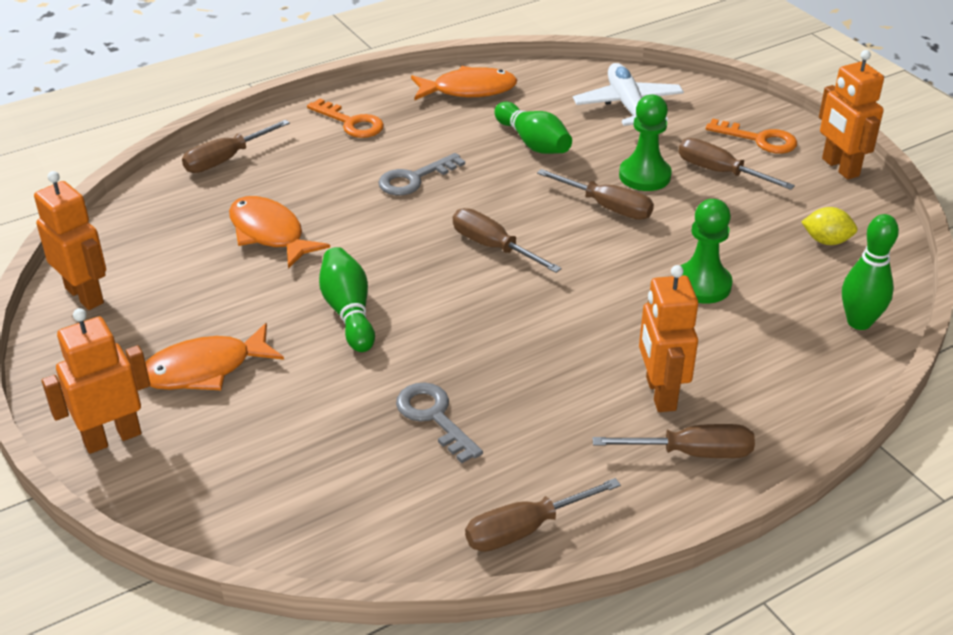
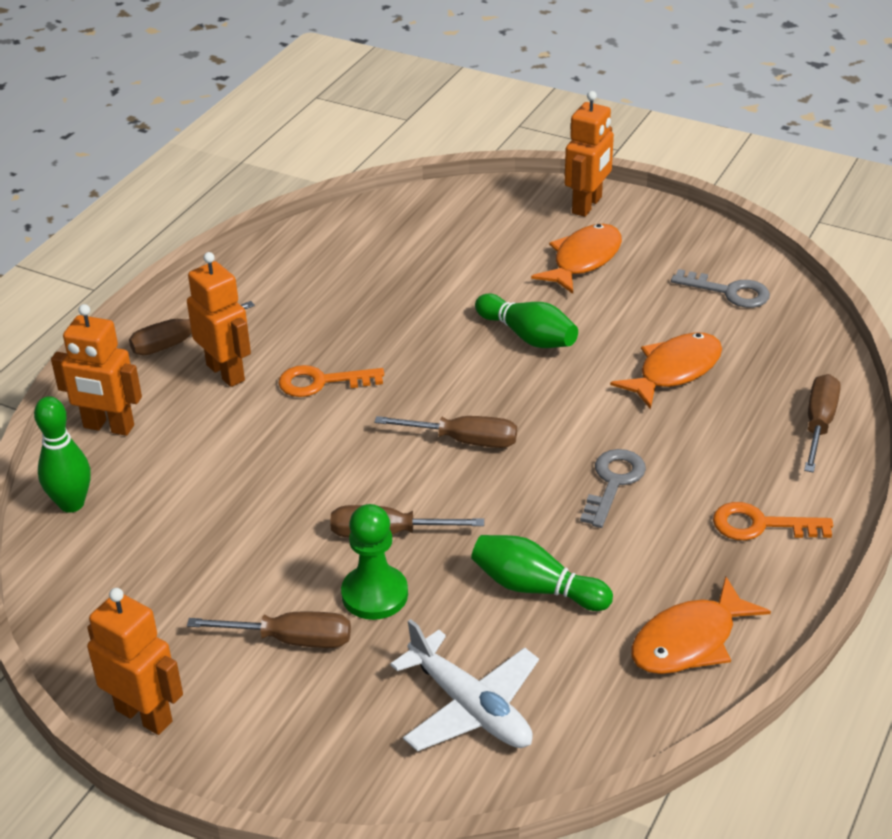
camera: 150 degrees right, 0 degrees up
(85, 295) = (742, 269): orange robot -> orange robot (108, 427)
(269, 233) = (674, 371): orange fish -> orange fish turned 60 degrees counterclockwise
(434, 417) = (387, 294): grey key -> grey key (729, 292)
(524, 530) = (270, 258): brown screwdriver -> none
(702, 285) = (239, 482): green pawn -> none
(759, 139) = (266, 721): orange key -> orange key (321, 382)
(826, 241) = (130, 589): yellow lemon -> none

